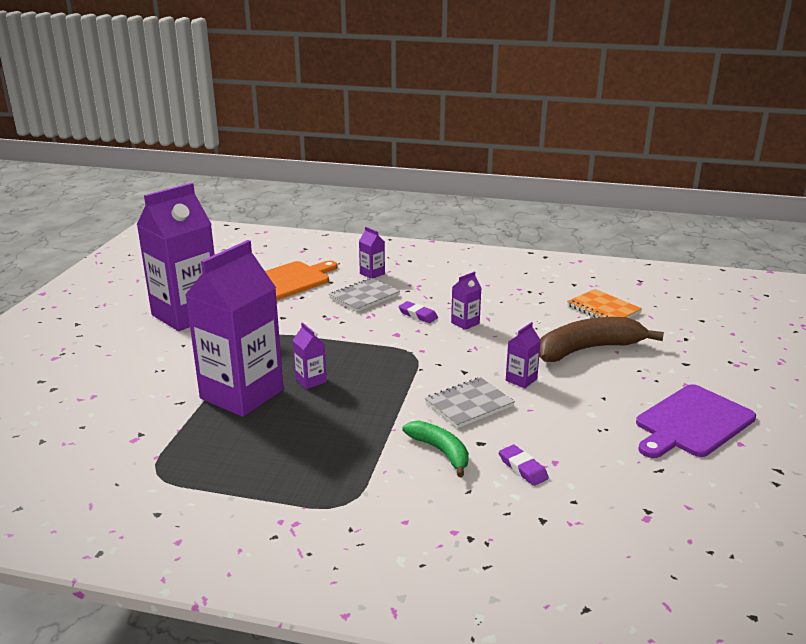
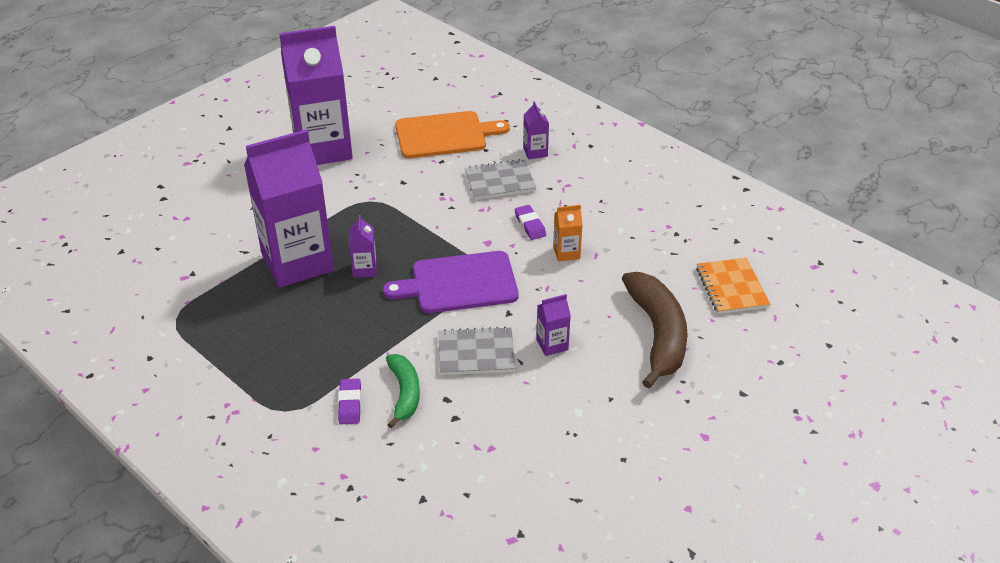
camera: 30 degrees right, 15 degrees up
(465, 323) = (566, 253): purple carton -> orange carton
(523, 468) = (456, 442): purple eraser -> purple eraser (350, 404)
(588, 349) = (657, 334): brown banana -> brown banana turned 75 degrees clockwise
(692, 423) = (666, 464): purple cutting board -> purple cutting board (459, 283)

